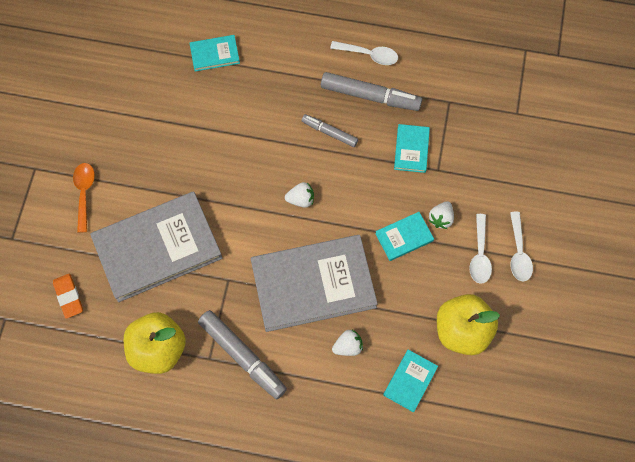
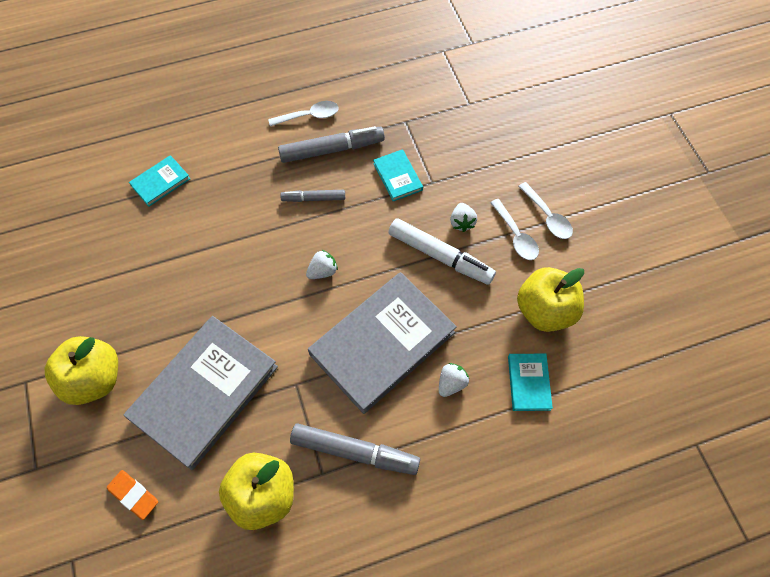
camera: 30 degrees left, 5 degrees down
(84, 193) = (94, 379): orange spoon -> yellow apple
(404, 237) = (439, 255): turquoise book -> white marker

